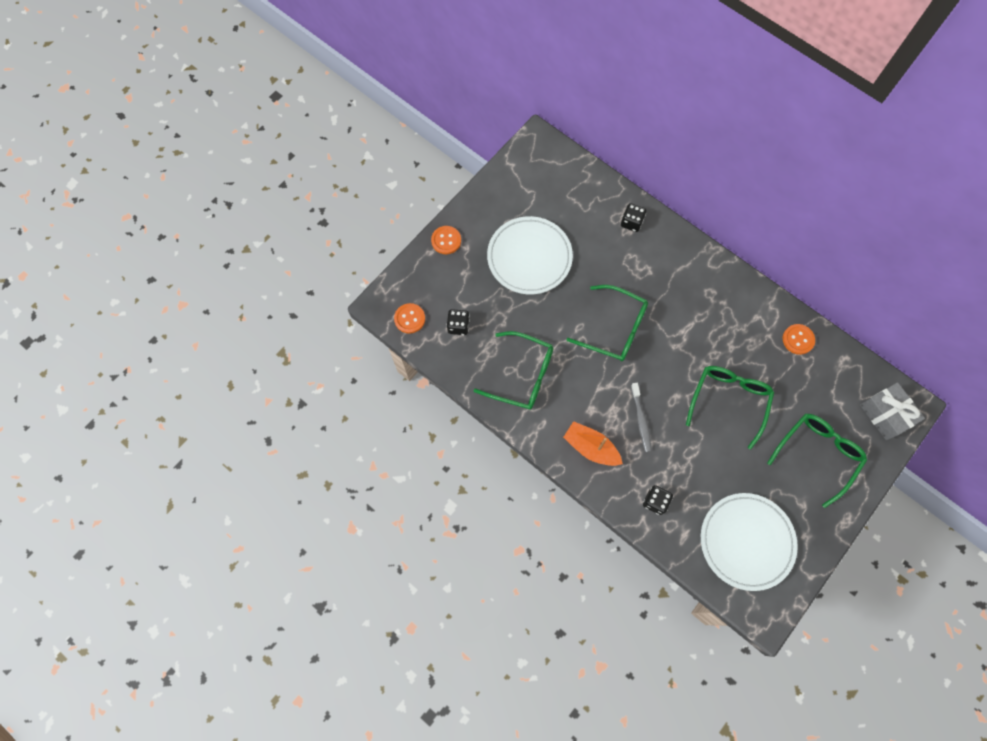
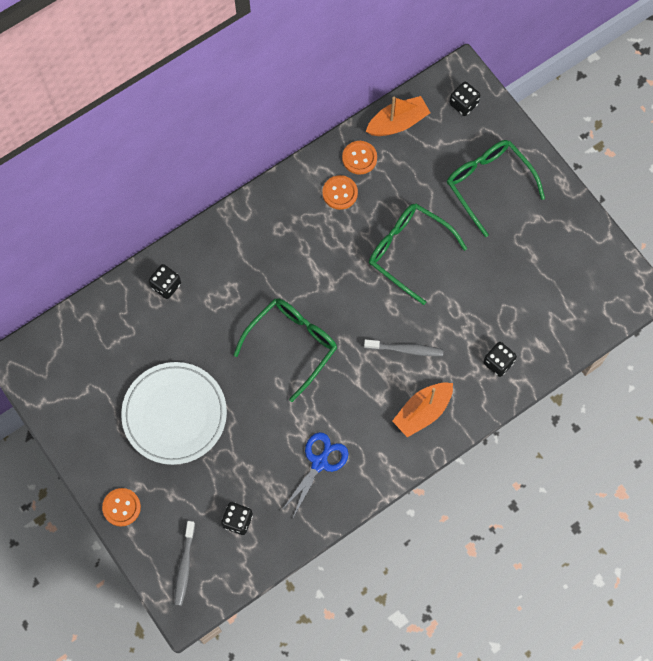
camera: 75 degrees left, 0 degrees up
(409, 319) = (211, 577): orange button -> orange button (340, 193)
(413, 297) = (184, 566): none -> grey toothbrush
(522, 375) = (319, 463): green glasses -> blue scissors
(746, 541) = (561, 285): white plate -> none
(843, 363) = (398, 123): none -> orange boat
(885, 414) = (463, 104): grey gift -> black dice

